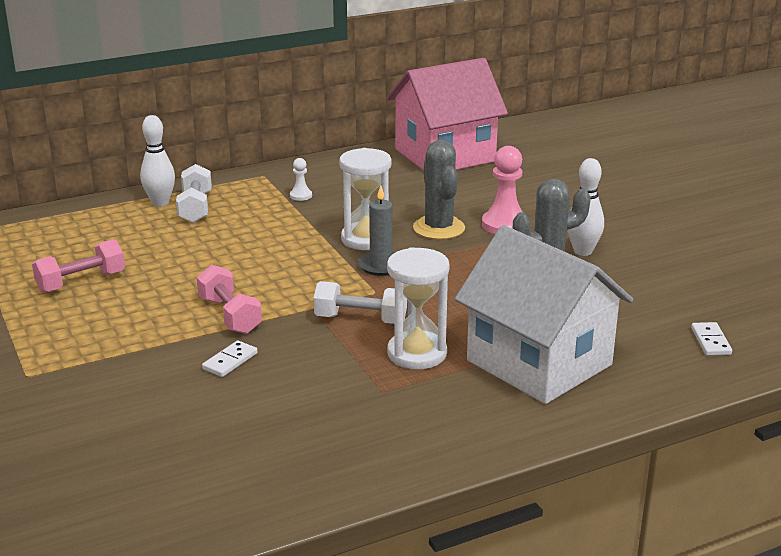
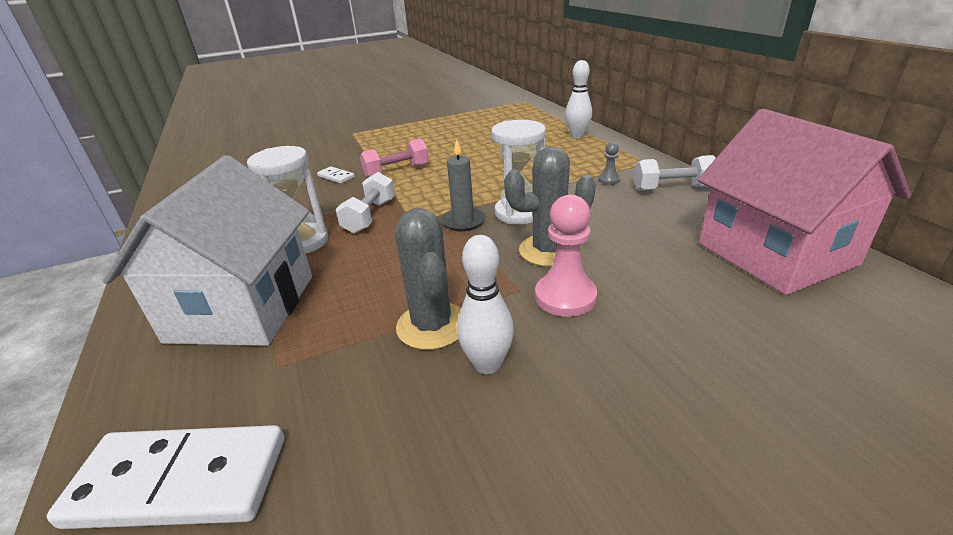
camera: 95 degrees right, 5 degrees up
(81, 282) = (455, 130): pink dumbbell -> none
(195, 208) = (571, 146): white dumbbell -> white dumbbell (672, 188)
(301, 196) = (609, 180): white pawn -> grey pawn
(539, 363) = (242, 307): white house -> white house turned 45 degrees counterclockwise
(710, 341) = (180, 481): white domino -> white domino, size x2.26

